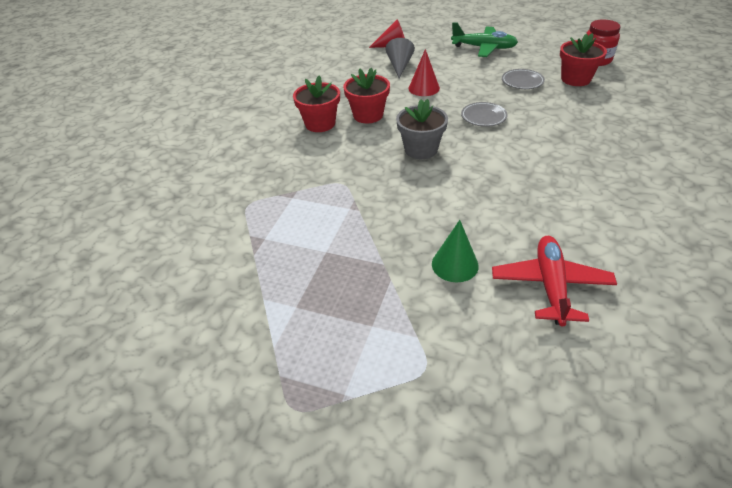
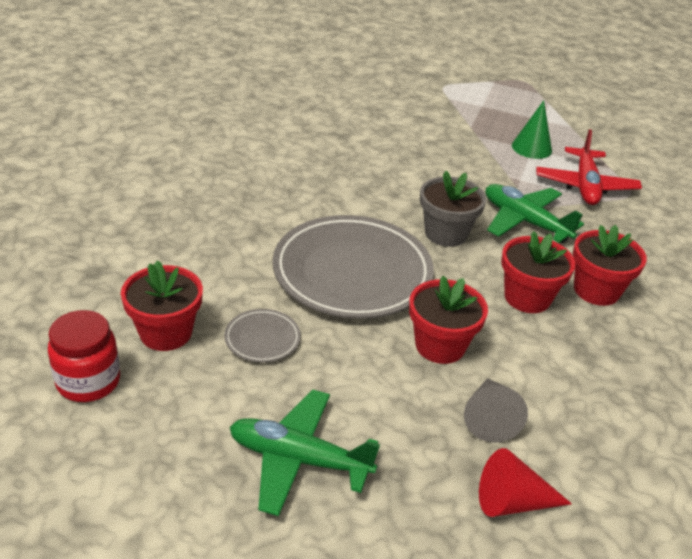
camera: 175 degrees right, 5 degrees down
(356, 166) = (525, 222): none -> green plane
(424, 88) = (440, 345): red cone -> red flower pot
(455, 264) = (417, 129): green cone -> green cone (531, 148)
(483, 117) = (352, 273): grey plate -> grey plate, size x2.34
(550, 286) = (344, 111): red plane -> red plane (585, 186)

